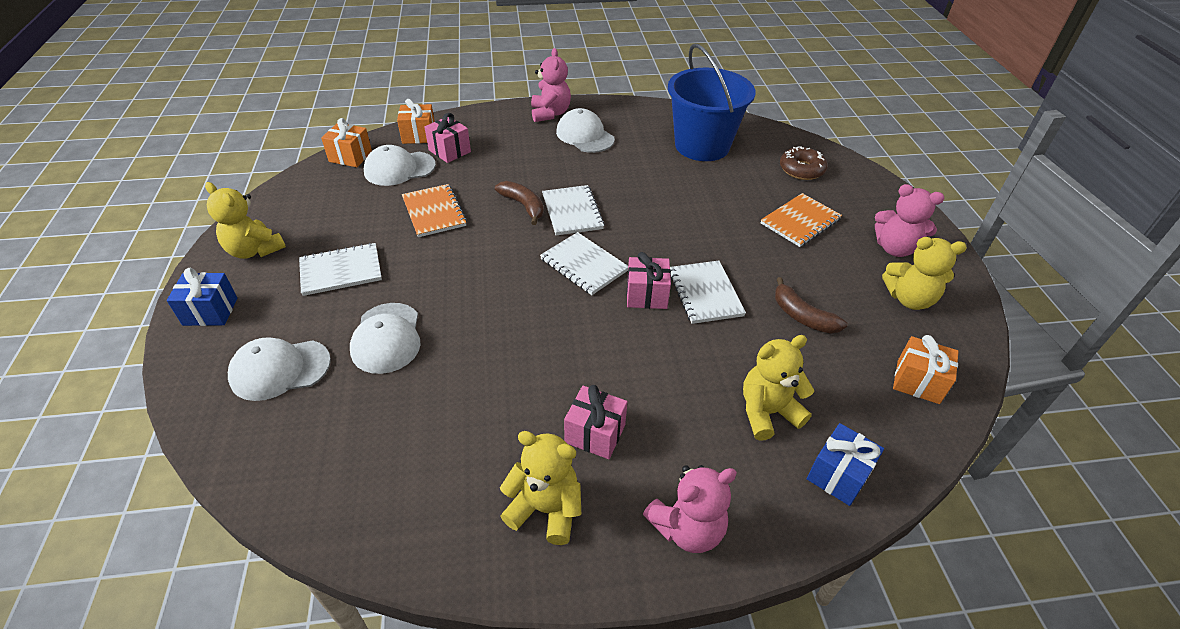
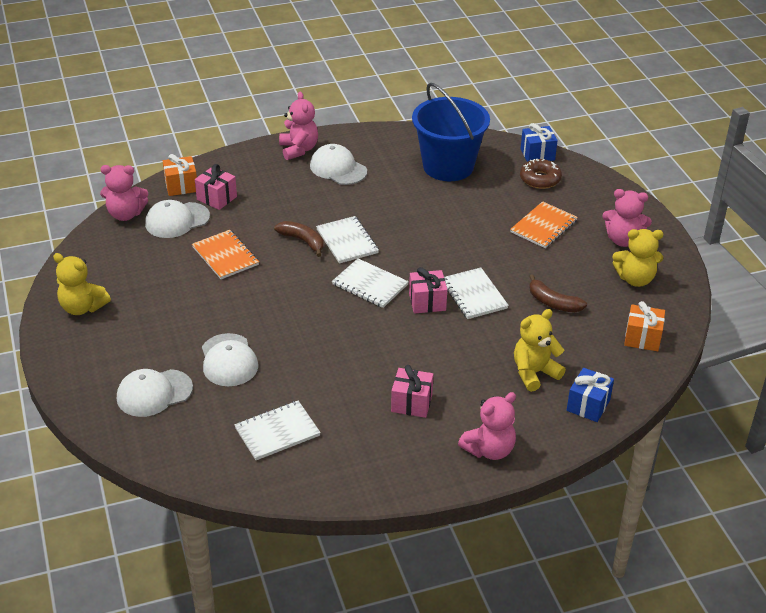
camera: 10 degrees left, 5 degrees down
(210, 311) = (73, 360): blue gift -> blue gift (537, 154)
(341, 271) = (166, 315): white notebook -> white notebook (277, 432)
(350, 157) = (125, 214): orange gift -> pink teddy bear
(545, 509) = (389, 452): yellow teddy bear -> none

